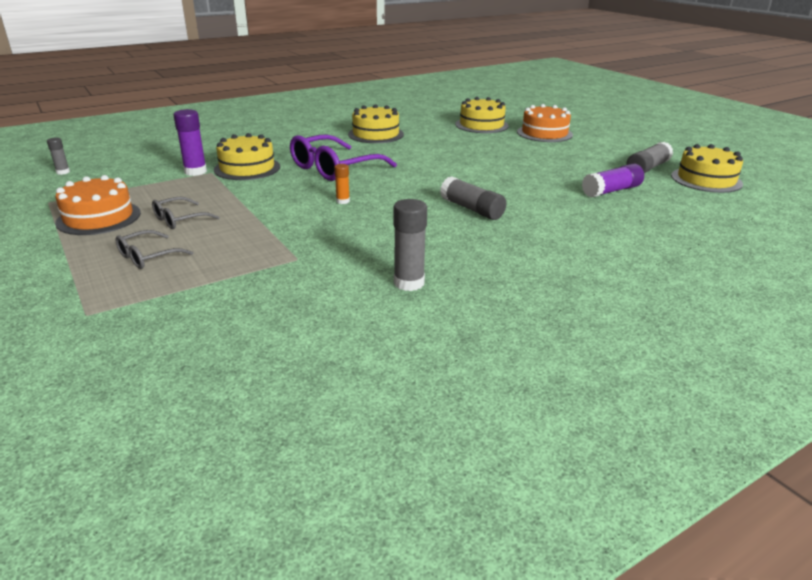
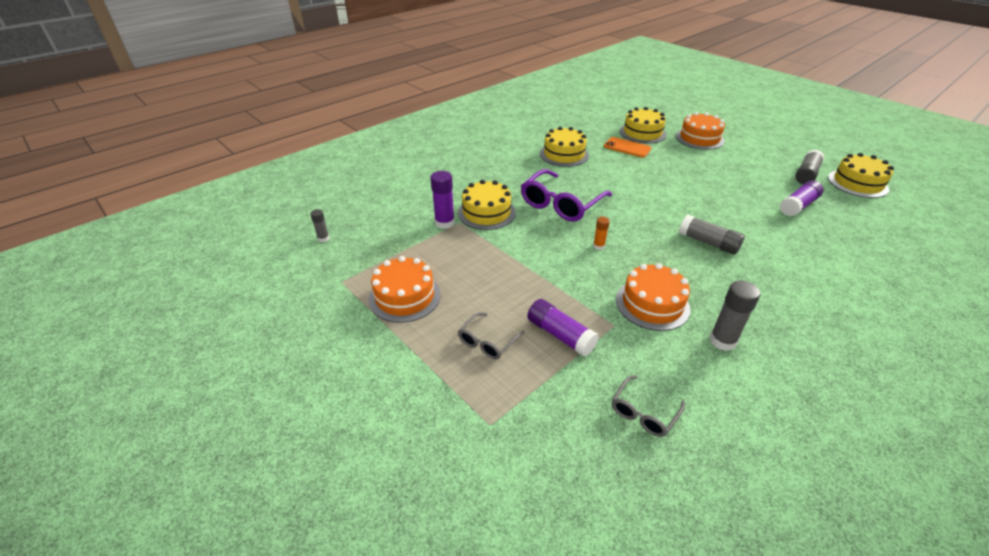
camera: 10 degrees left, 10 degrees up
(180, 219) = (479, 289): grey glasses -> grey glasses (644, 412)
(230, 260) = (560, 335): none -> purple glue stick
(357, 248) = (652, 304): none -> orange cake
(452, 134) = (627, 147): none -> orange phone

